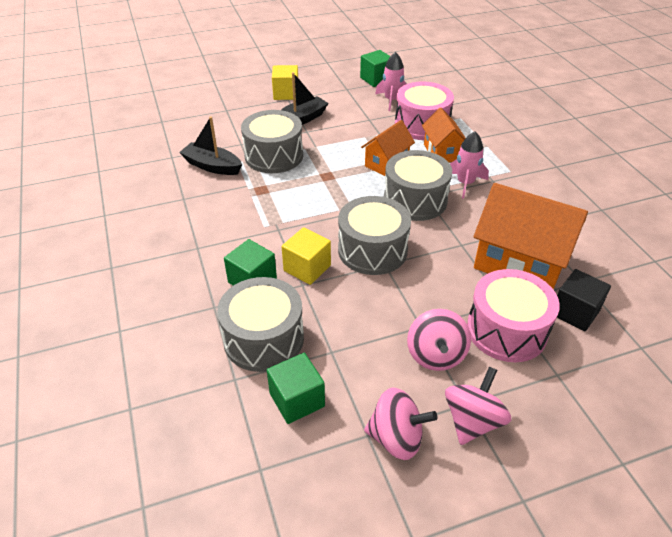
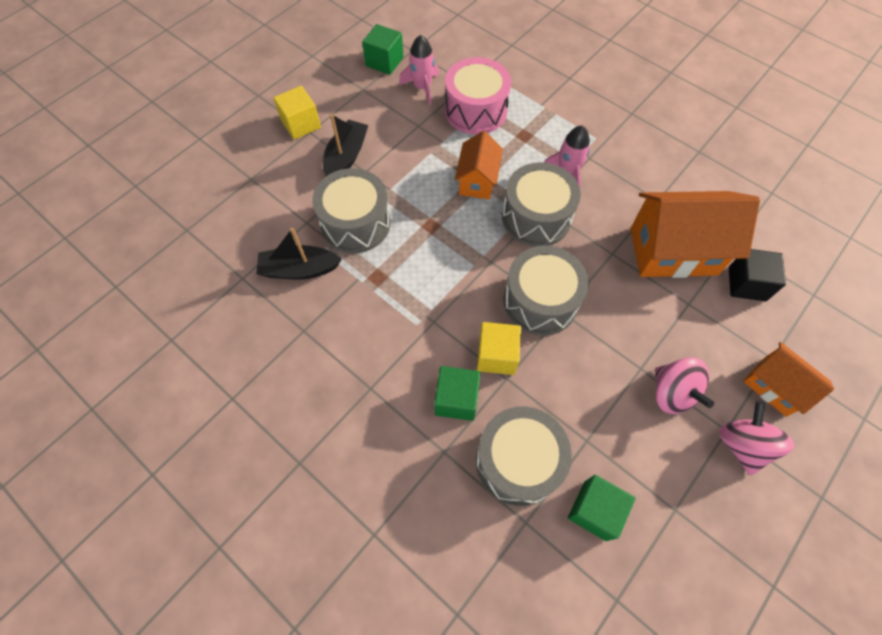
camera: 30 degrees left, 20 degrees up
(396, 438) = (698, 498): pink spinning top -> none
(442, 152) = (519, 141): orange house -> orange house (774, 386)
(506, 330) = (708, 333): pink drum -> none

